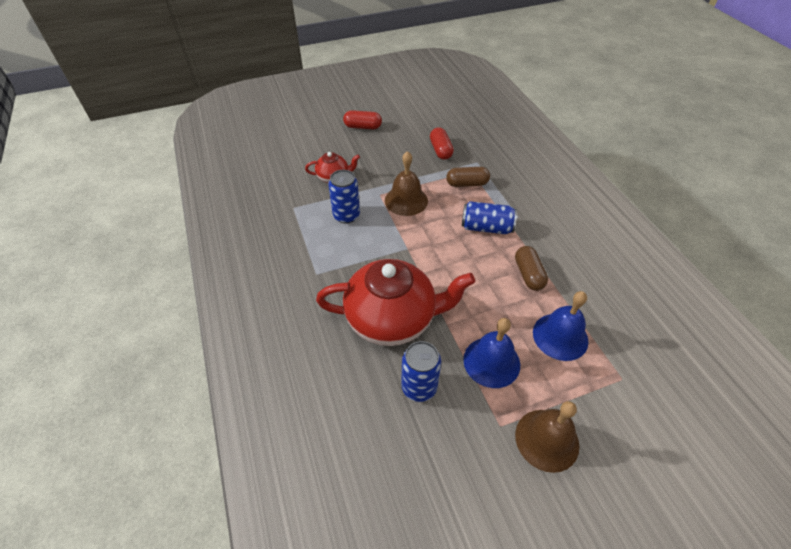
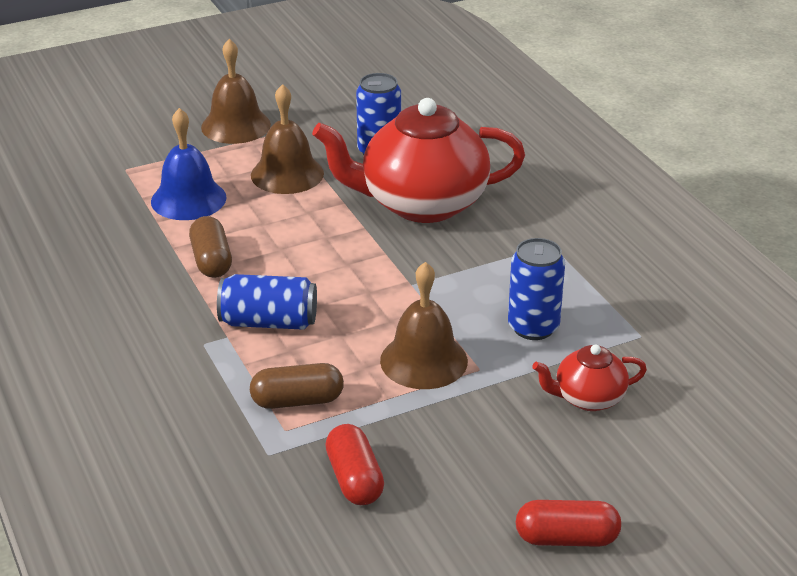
camera: 175 degrees right, 15 degrees down
(491, 362) = (287, 174): blue bell -> brown bell

